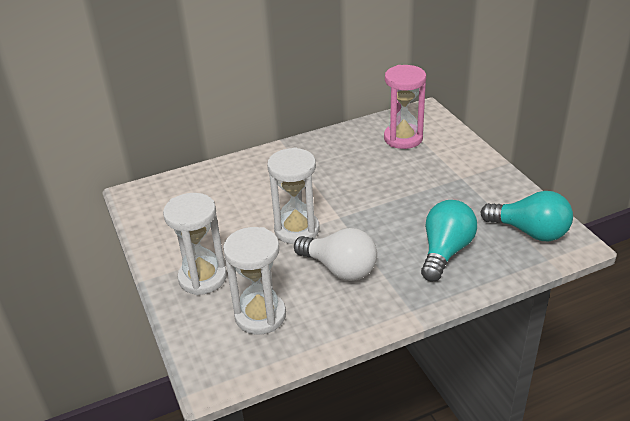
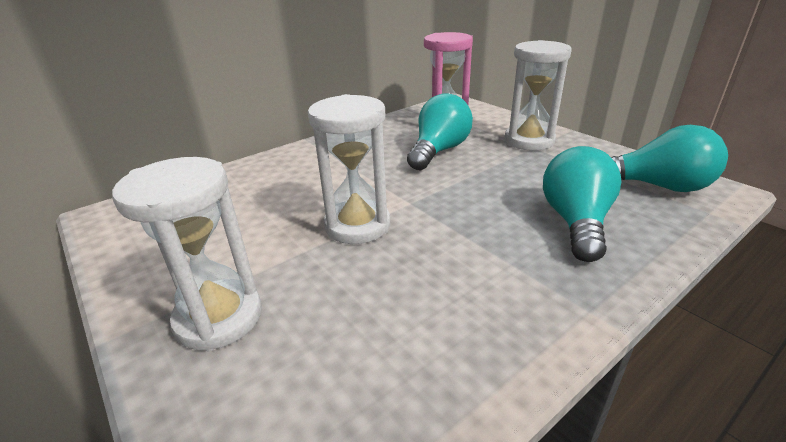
camera: 15 degrees left, 5 degrees down
(260, 316) = (339, 369): white hourglass -> white hourglass (529, 141)
(340, 269) = (443, 267): white light bulb -> none
(382, 170) = (439, 151): none -> turquoise light bulb

